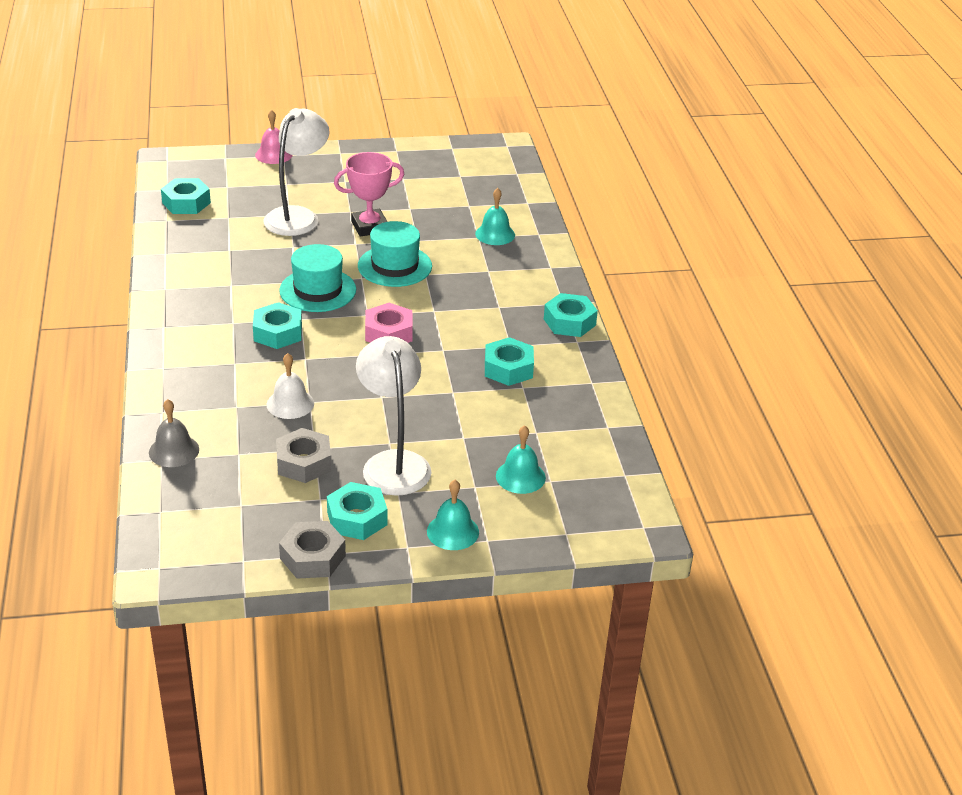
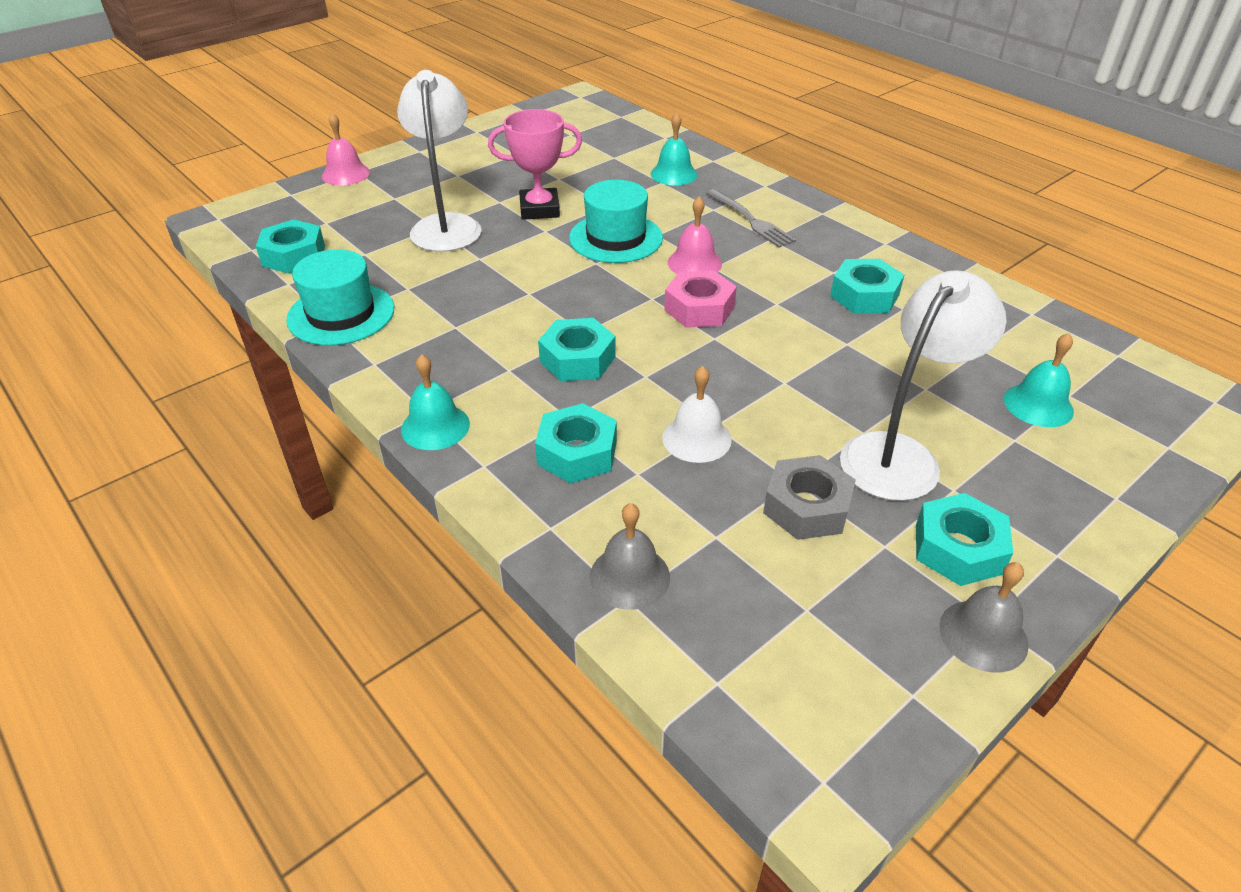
camera: 30 degrees left, 5 degrees up
(312, 557) = (983, 635): grey nut -> grey bell
(318, 290) = (565, 293): turquoise hat -> turquoise hat (341, 314)
(369, 227) = (539, 209): pink trophy -> pink trophy turned 45 degrees clockwise
(393, 463) = (900, 455): white lamp -> white lamp turned 90 degrees clockwise
(424, 303) = (694, 263): none -> pink bell
(453, 531) = (1072, 507): turquoise bell -> turquoise bell (435, 426)
(503, 289) = (751, 220): none -> grey fork
(569, 322) = (853, 228): turquoise nut -> turquoise nut (577, 453)

